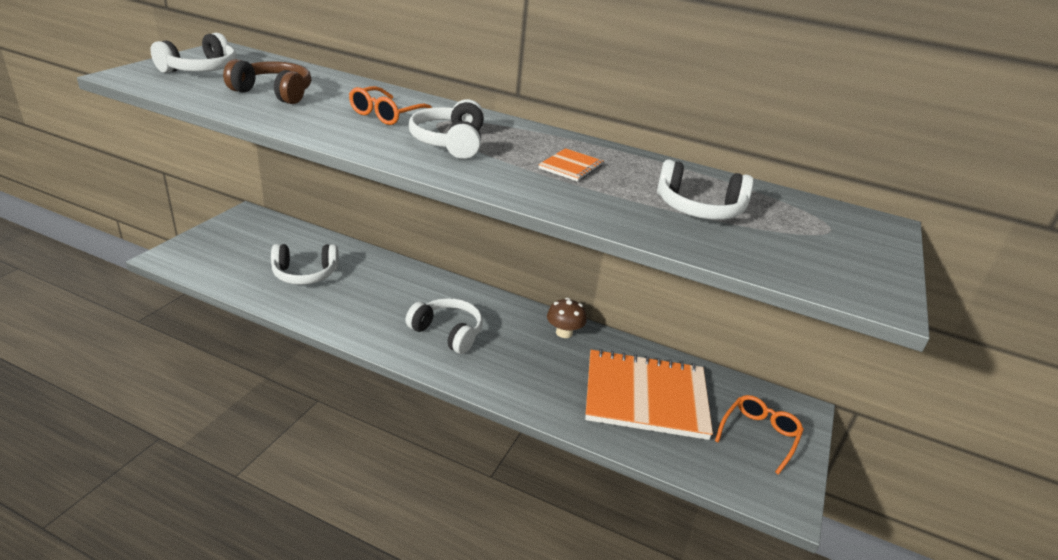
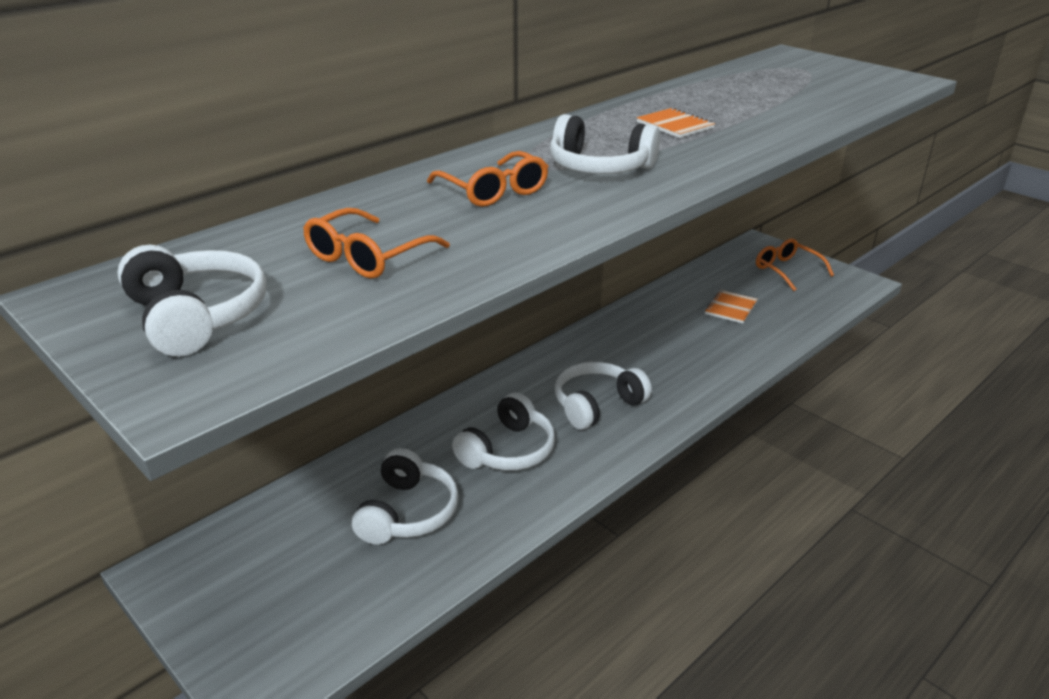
camera: 65 degrees left, 0 degrees up
(274, 93) = (366, 257): brown headphones -> orange glasses
(564, 332) = (620, 328): brown mushroom -> none
(645, 396) = (730, 308): orange notebook -> orange notebook, size x0.41
(699, 209) = (770, 97): white headphones -> white headphones (508, 450)

